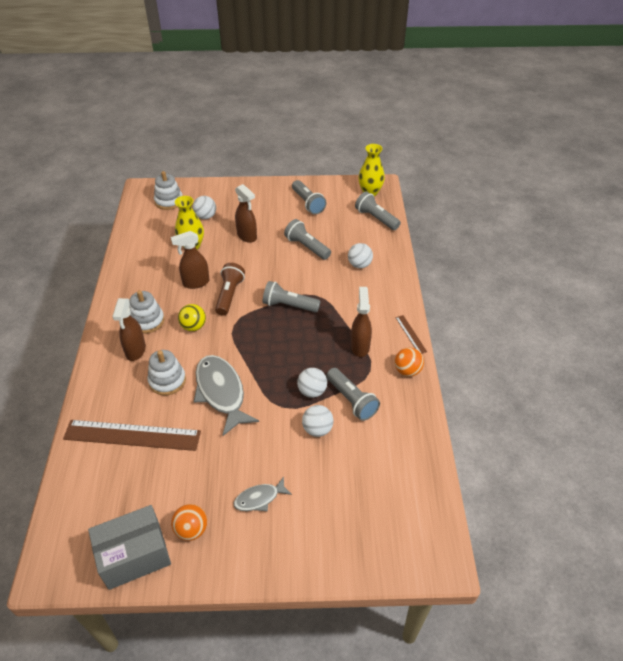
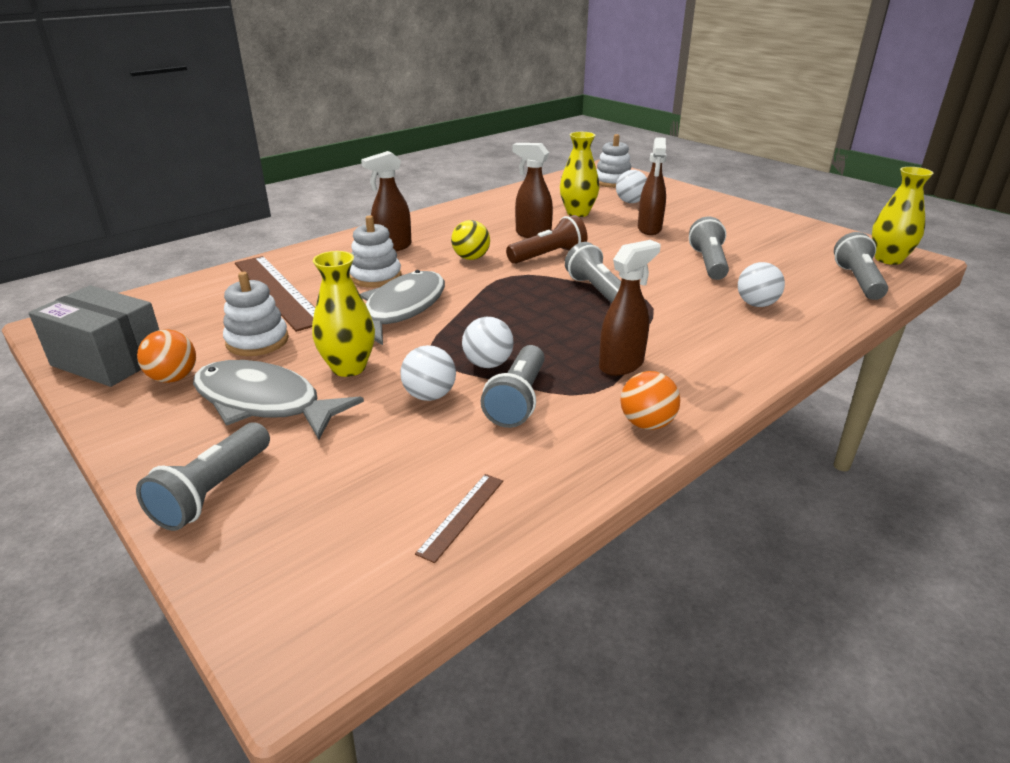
camera: 50 degrees right, 15 degrees down
(147, 321) = (440, 236): white stacking toy -> white stacking toy (257, 341)
(259, 498) = (264, 403): grey fish -> grey fish, size x1.91
(260, 447) = (348, 367): none -> yellow vase
(308, 203) = (774, 235): grey flashlight -> grey flashlight (213, 491)
(410, 334) = (719, 395): brown ruler -> brown ruler (462, 516)

